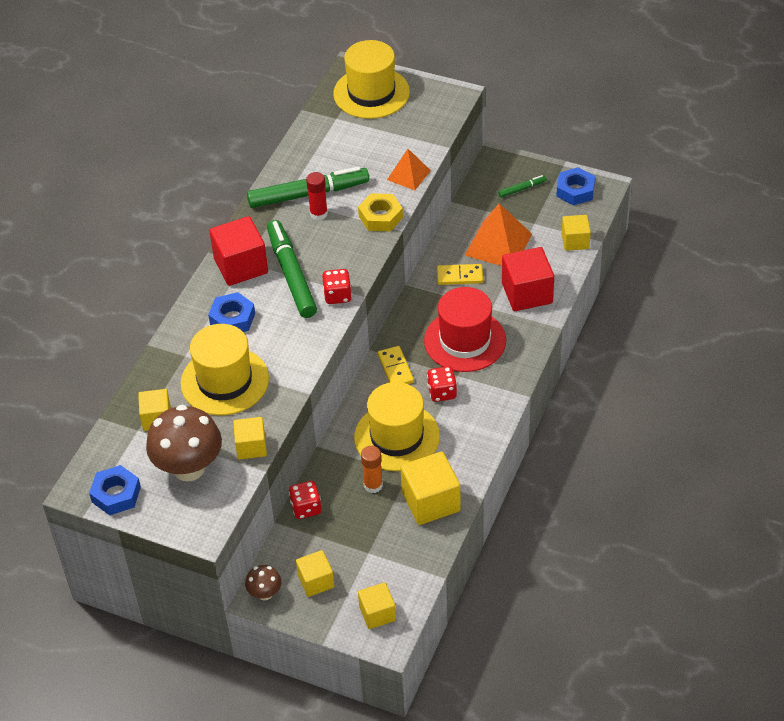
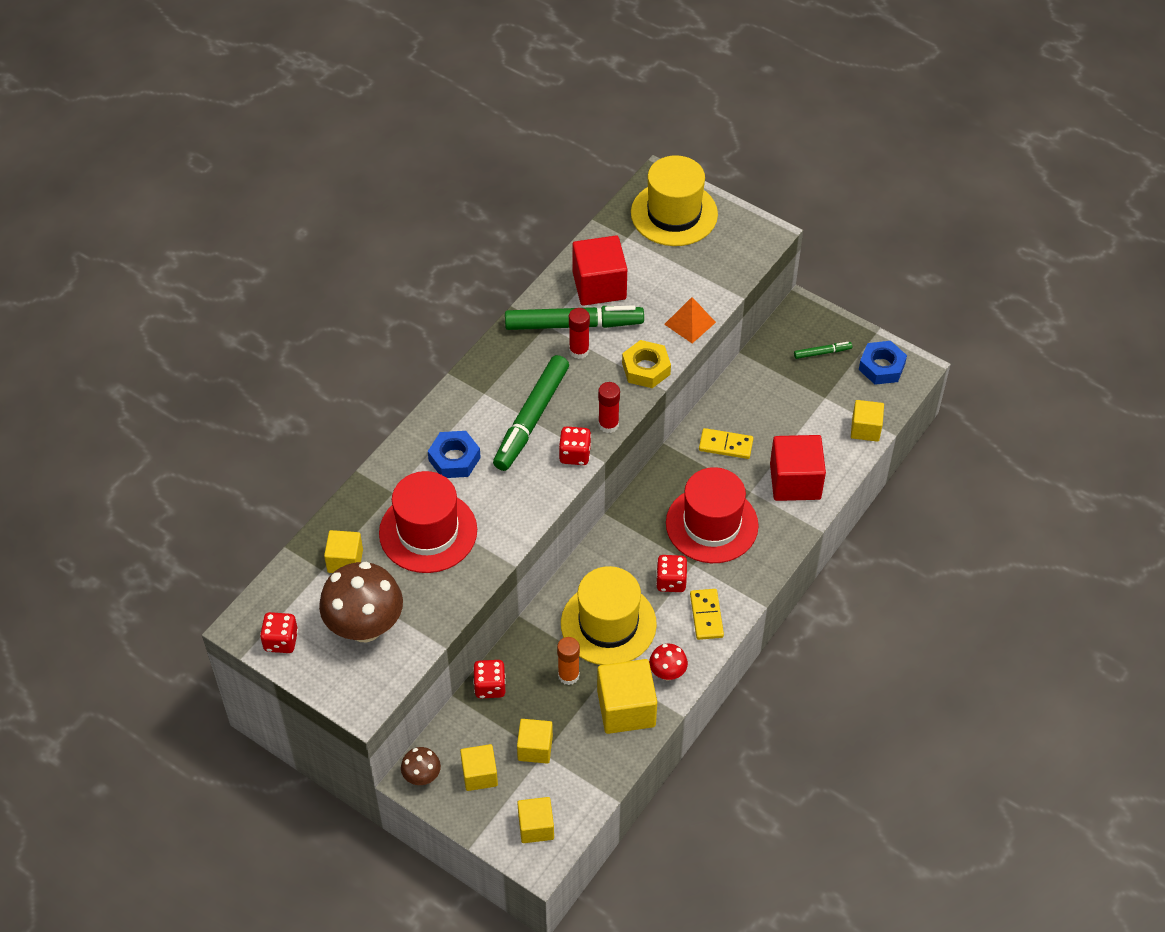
camera: 10 degrees right, 5 degrees up
(116, 494) = (281, 641): blue nut -> red dice
(225, 381) = (428, 532): yellow hat -> red hat
(241, 266) = (479, 397): red cube -> red cube (599, 286)
(251, 447) = (437, 616): yellow cube -> yellow cube (535, 748)
(291, 274) = (531, 419): green marker -> green marker turned 150 degrees counterclockwise
(360, 266) = (608, 424): none -> red glue stick
(395, 368) = (627, 542): yellow domino -> yellow domino (706, 615)
(459, 466) = (667, 673): none -> red mushroom
(498, 244) = (778, 415): orange pyramid -> none

